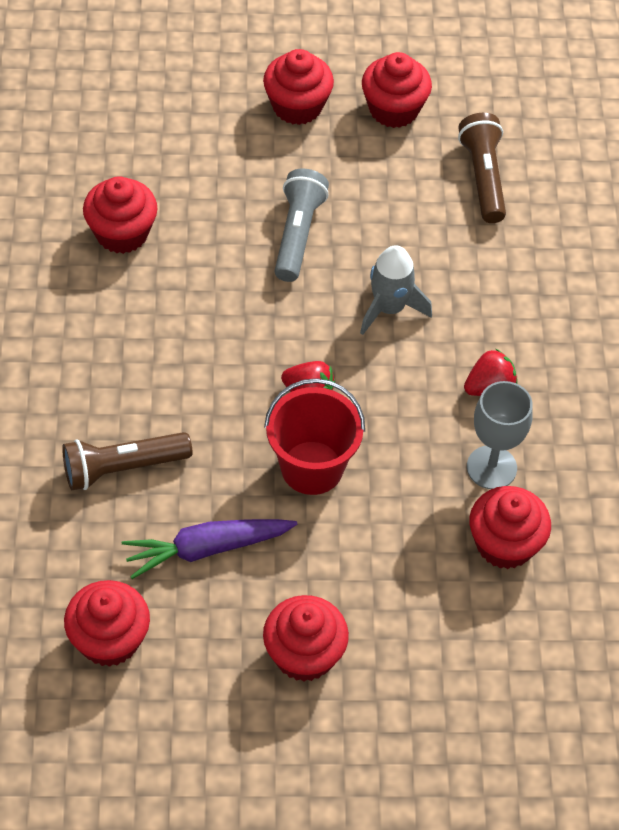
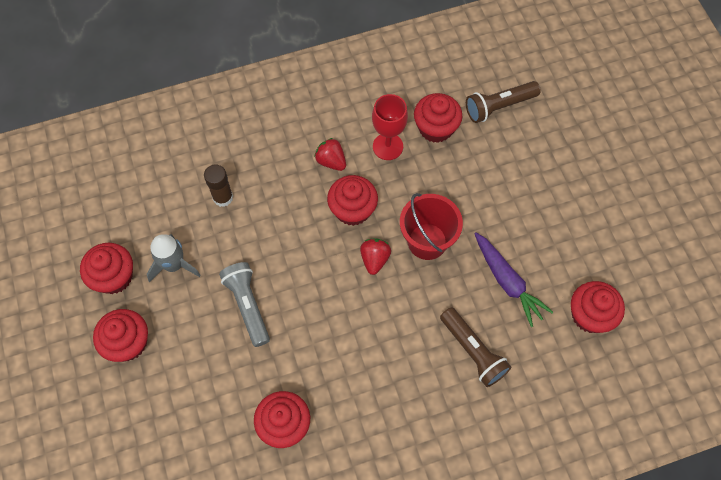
camera: 105 degrees left, 10 degrees up
(297, 234) = (247, 305): grey flashlight -> grey flashlight turned 75 degrees clockwise
(304, 654) = (549, 209): red cupcake -> red cupcake (352, 210)
(389, 308) = (291, 232): grey rocket -> grey rocket (174, 265)
(472, 245) = (223, 197): none -> brown glue stick
(483, 177) = (162, 205): brown flashlight -> brown flashlight (499, 106)
(491, 467) = (388, 146): grey goblet -> red goblet

